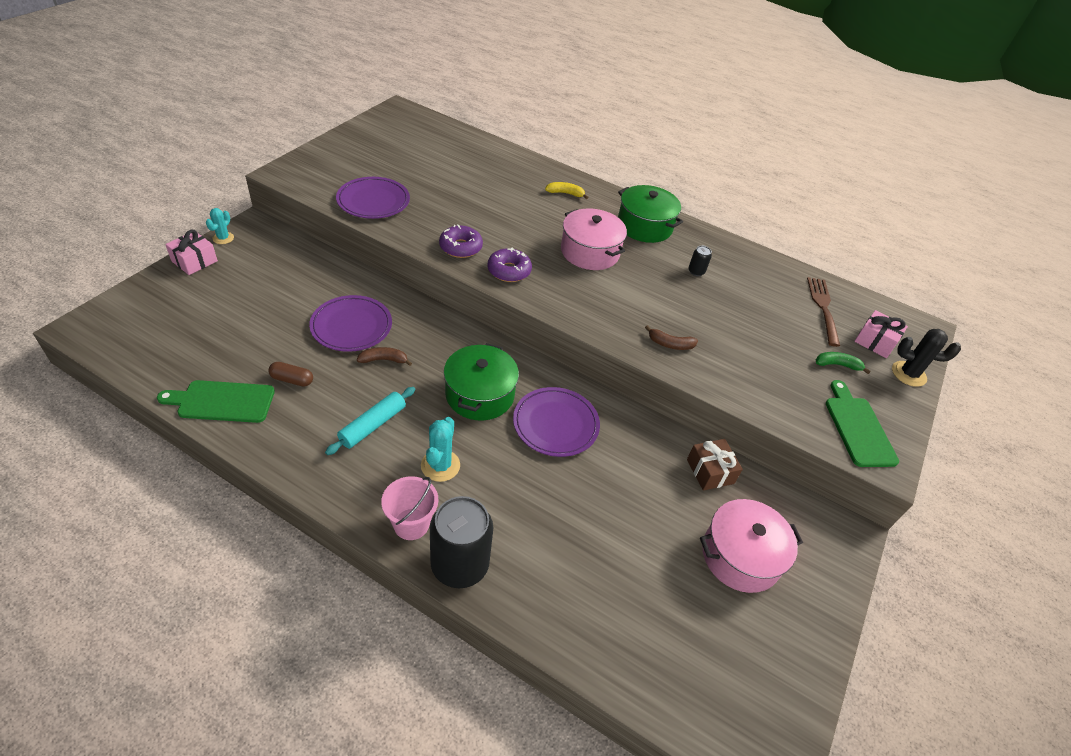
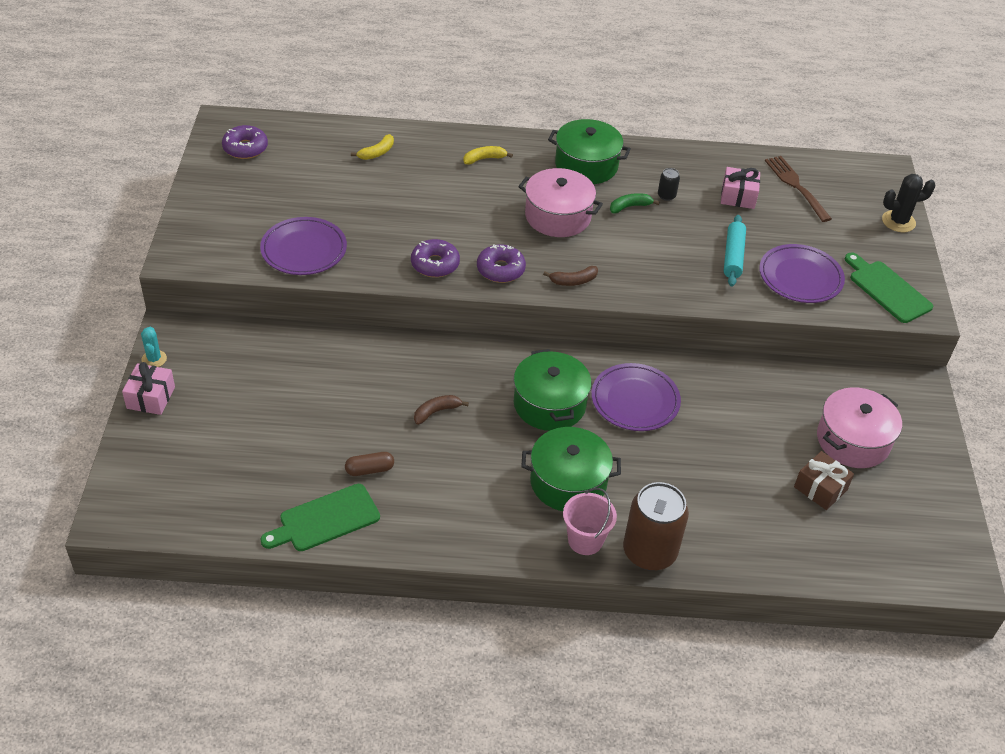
camera: 25 degrees left, 0 degrees up
(351, 326) = (376, 393): purple plate -> purple plate (800, 277)
(372, 425) = (480, 475): turquoise rolling pin -> turquoise rolling pin (733, 256)
(398, 127) = (245, 148): none -> purple donut
(440, 465) = (568, 482): turquoise cactus -> green pot
(459, 565) = (649, 552): black can -> brown can
(487, 162) = (377, 153): none -> yellow banana
(670, 344) = (694, 280): brown banana -> brown banana (573, 281)
(710, 471) = (787, 382): brown gift -> brown gift (820, 488)
(837, 365) = (839, 238): green banana -> green banana (630, 207)
(875, 342) = (856, 202): pink gift -> pink gift (738, 196)

